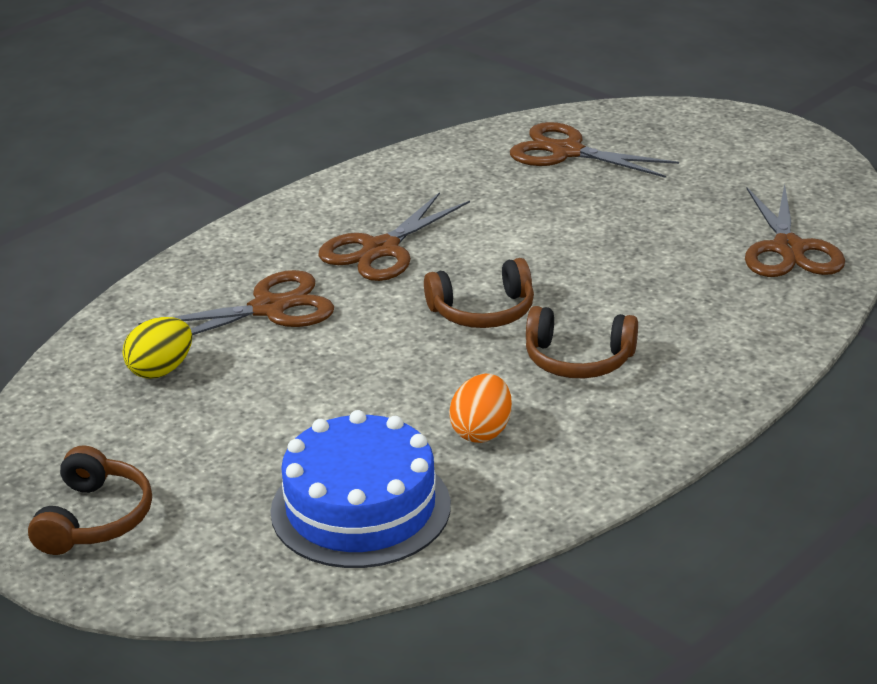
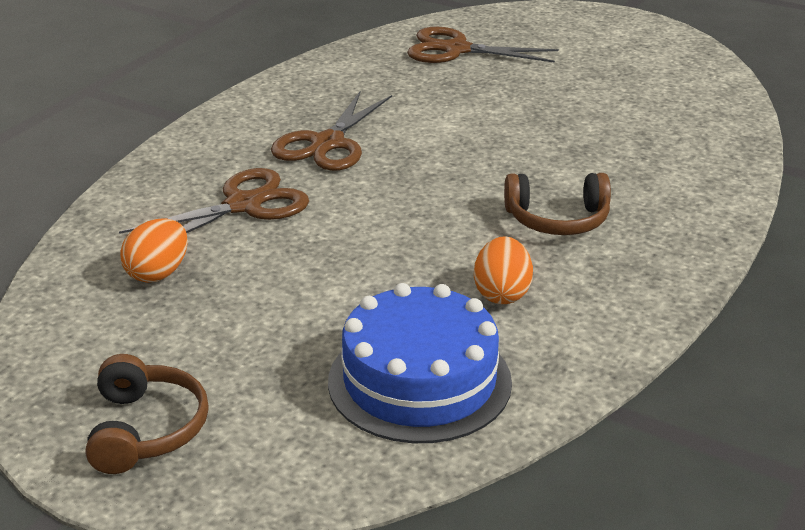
camera: 15 degrees left, 0 degrees up
(161, 370) = (158, 273): yellow egg -> orange egg
(483, 311) = (449, 187): brown headphones -> none
(788, 249) = (688, 110): brown scissors -> none

